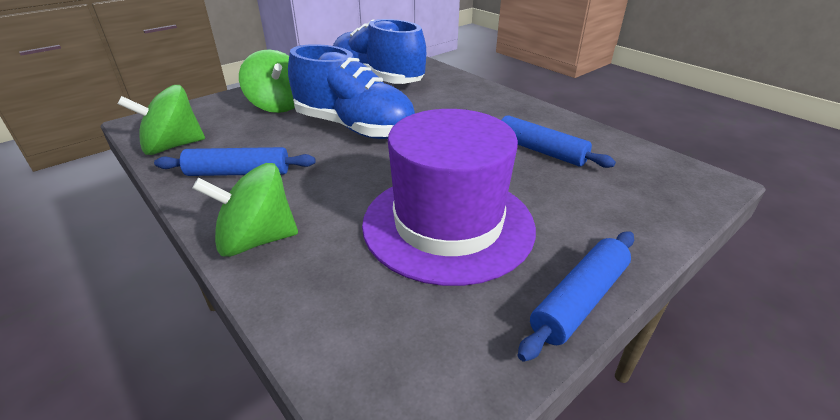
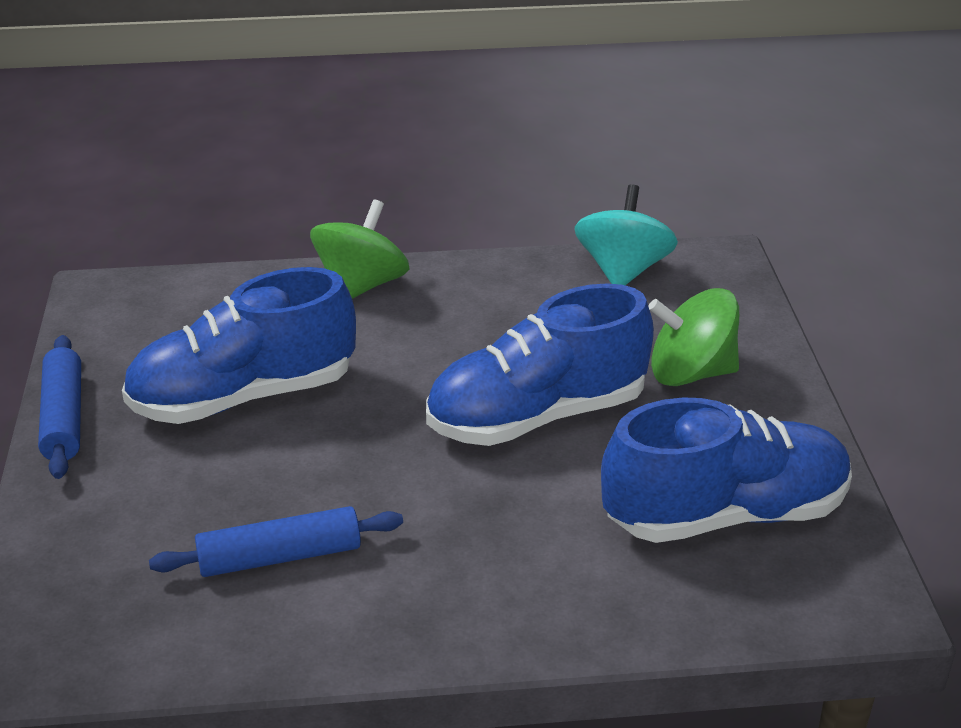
camera: 125 degrees right, 0 degrees up
(173, 146) = (623, 271): green spinning top -> turquoise spinning top
(239, 173) = (504, 300): blue rolling pin -> none
(448, 224) = (243, 397): purple hat -> blue shoe

